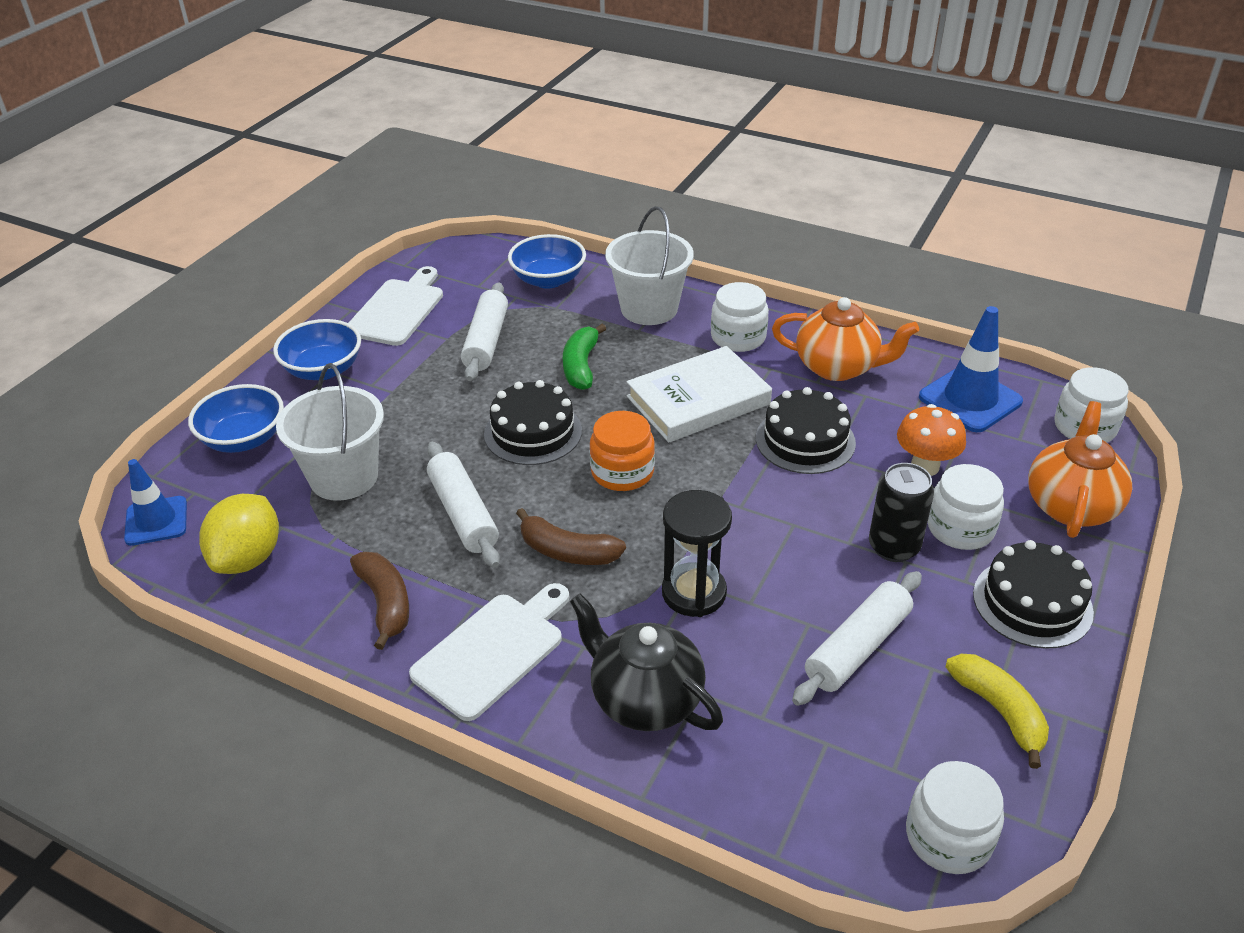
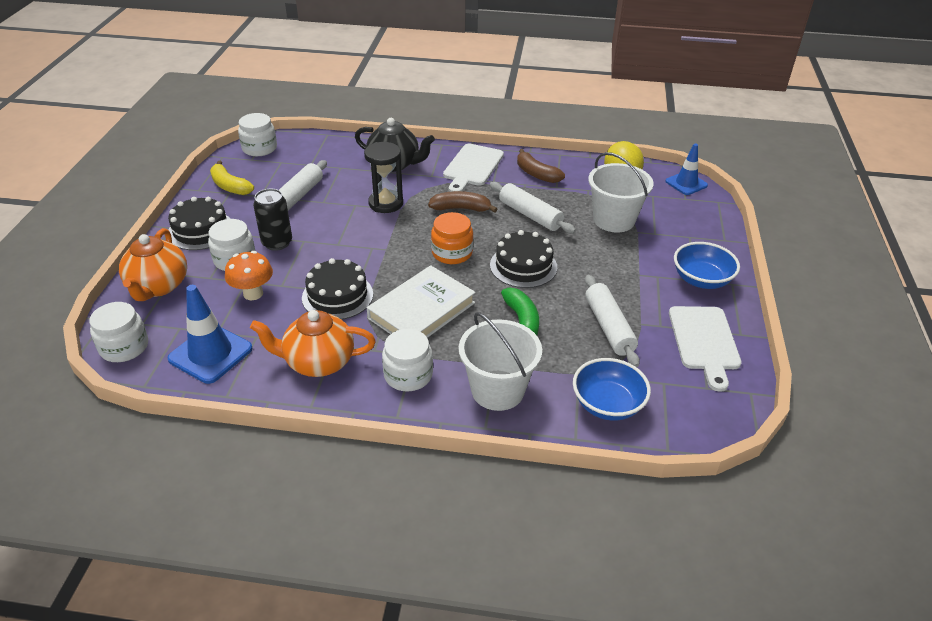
camera: 160 degrees right, 0 degrees up
(244, 439) = (695, 228): blue bowl -> none

